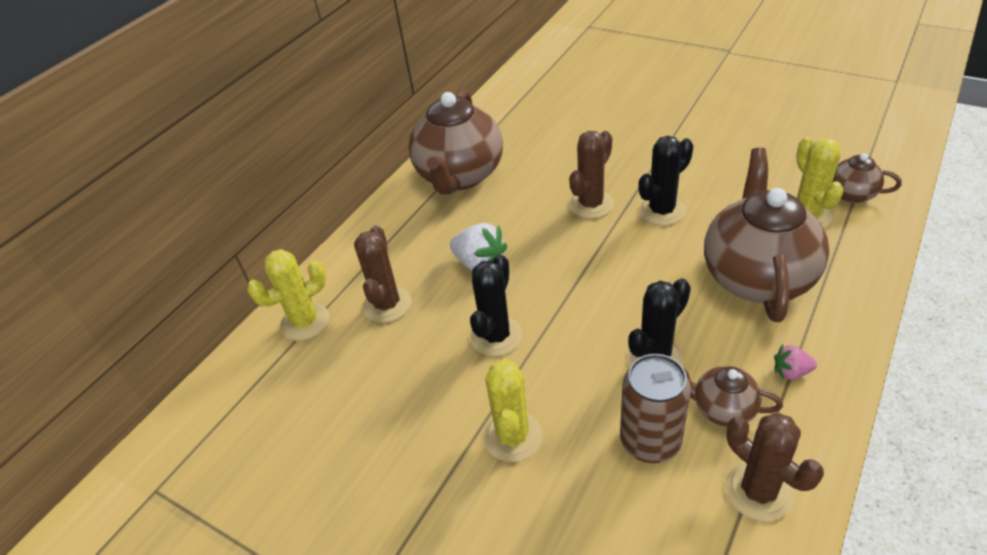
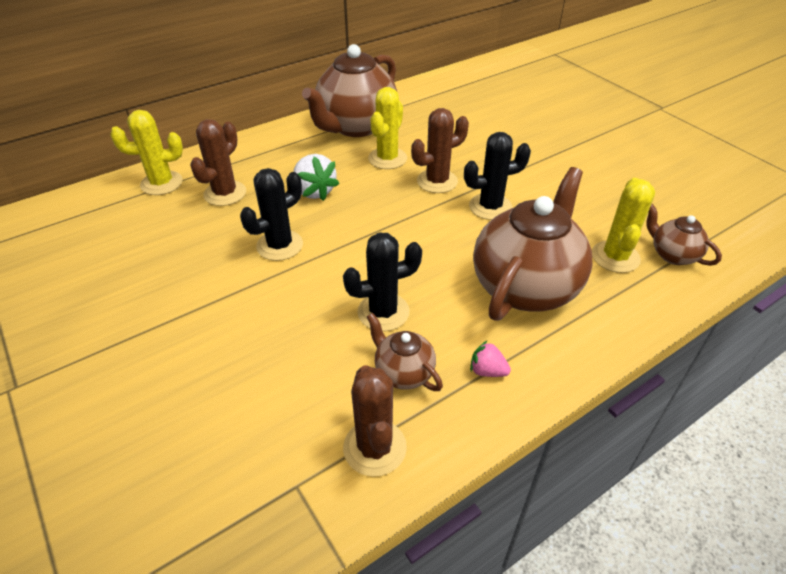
camera: 20 degrees right, 0 degrees up
(513, 436) = (227, 319): yellow cactus -> yellow cactus (387, 158)
(650, 441) = (323, 369): brown can -> none

